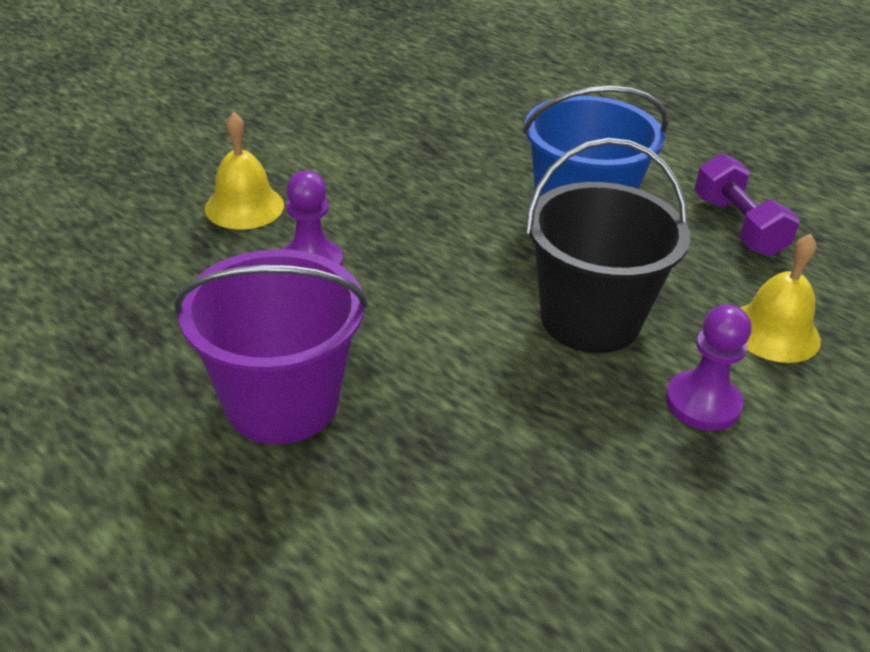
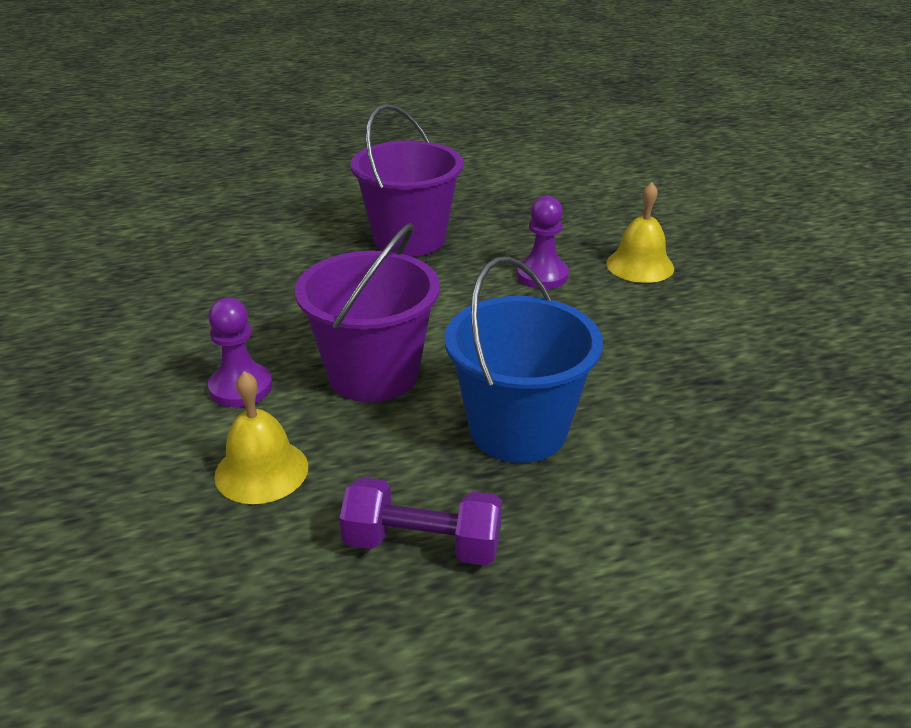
camera: 120 degrees right, 5 degrees down
(590, 319) = (373, 374): black bucket -> purple bucket

